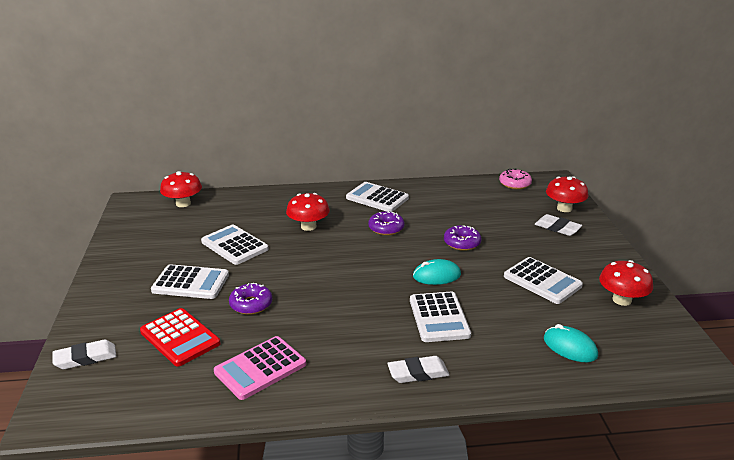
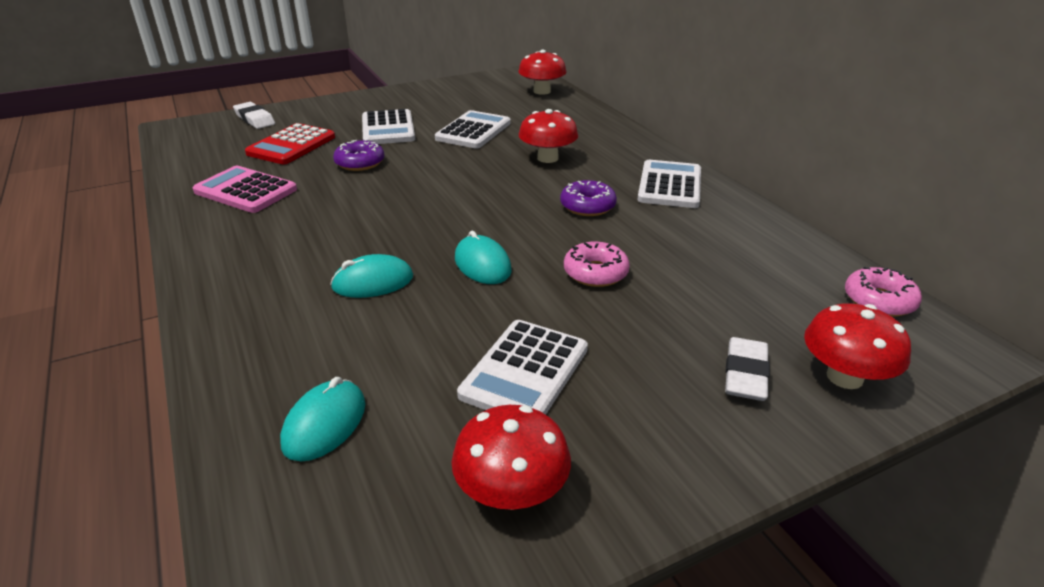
camera: 70 degrees right, 5 degrees up
(418, 373) = (242, 285): white eraser -> none
(439, 317) = (373, 282): white calculator -> turquoise mouse
(462, 243) = (595, 273): purple donut -> pink donut

